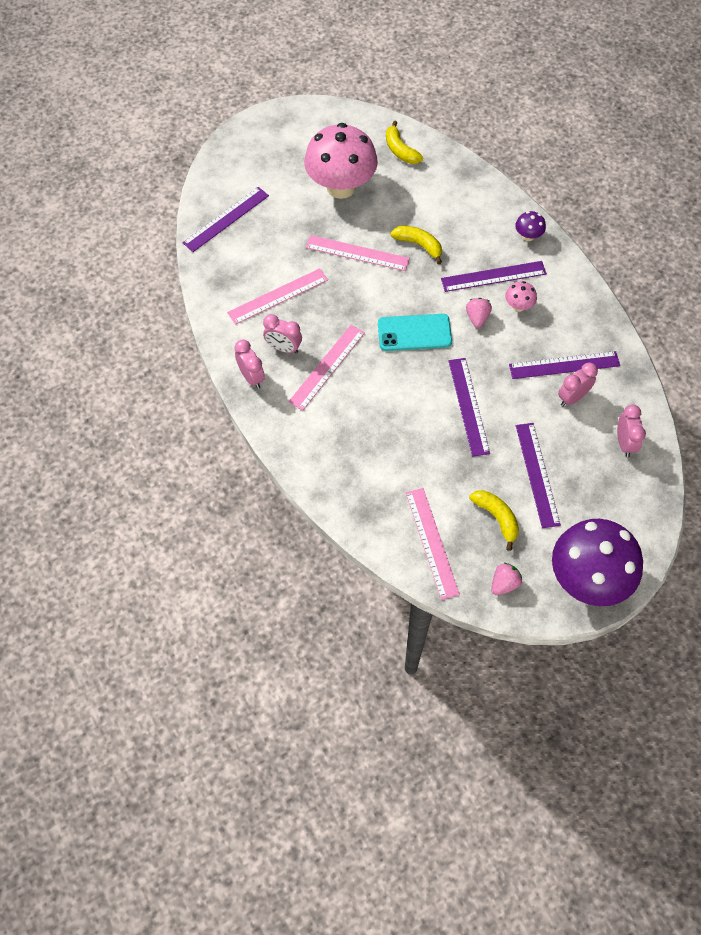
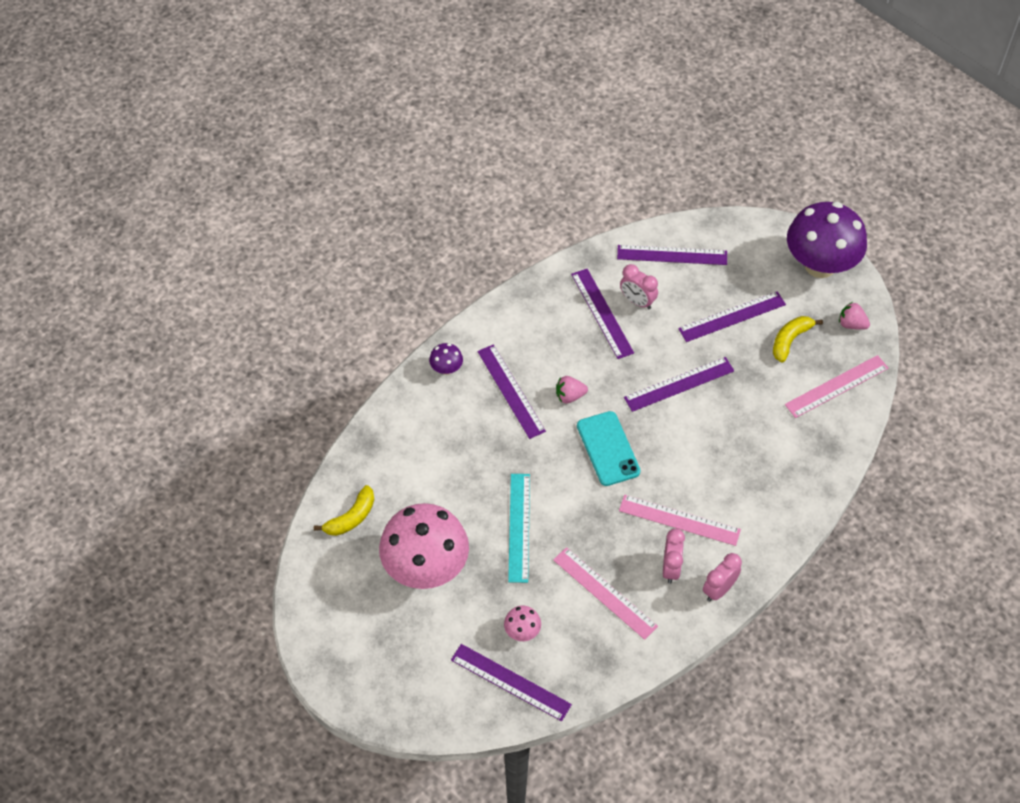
camera: 105 degrees left, 5 degrees down
(357, 253) = (519, 527): pink ruler -> turquoise ruler
(419, 245) = (489, 468): yellow banana -> none
(518, 306) = (542, 362): pink mushroom -> pink mushroom (522, 631)
(624, 443) = (672, 255): pink clock -> purple ruler

